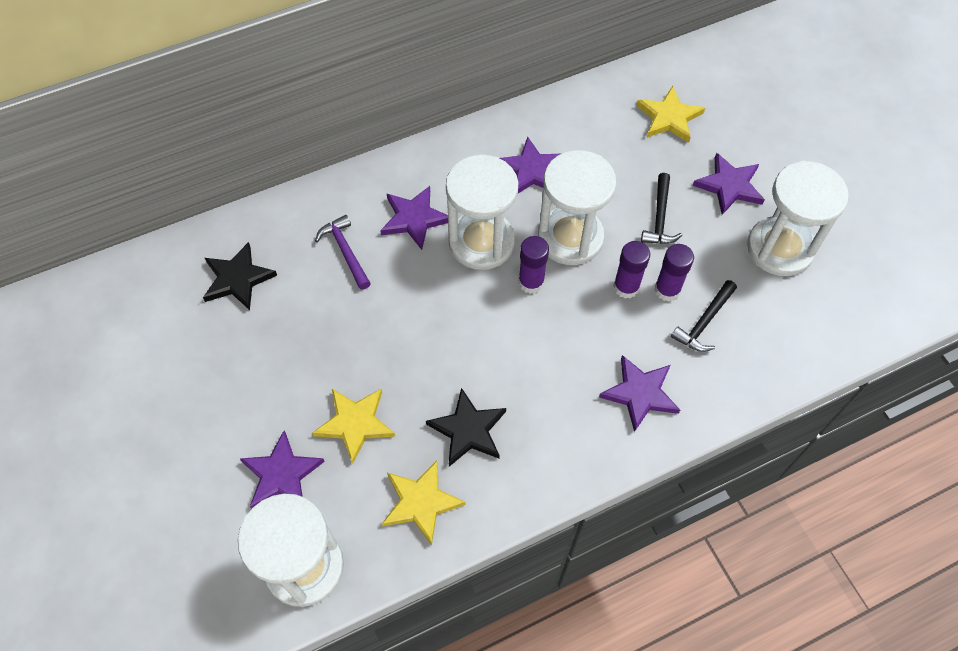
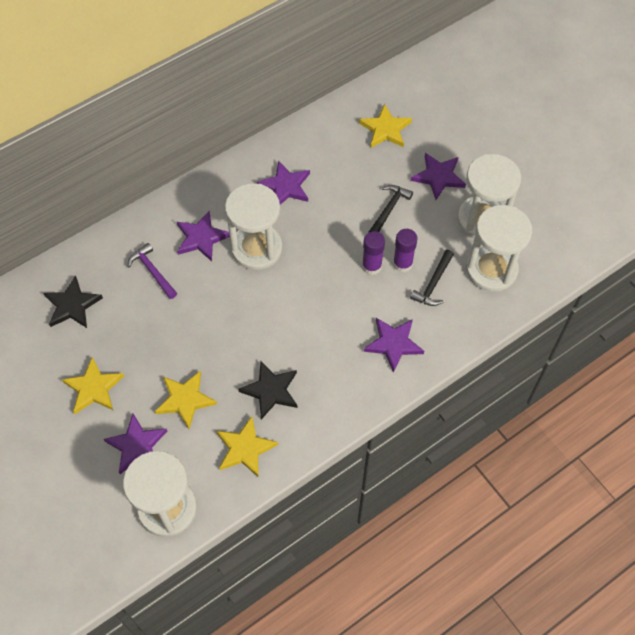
camera: 10 degrees left, 0 degrees up
(242, 389) = (93, 388): none -> yellow star
(531, 282) = (299, 273): purple glue stick -> none
(570, 238) = (324, 235): white hourglass -> white hourglass (491, 269)
(659, 217) = (389, 209): black hammer -> black hammer turned 150 degrees counterclockwise

